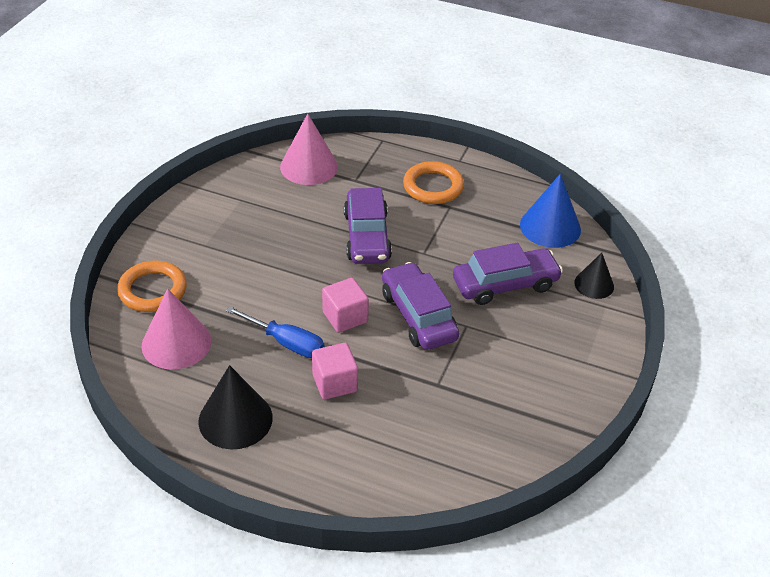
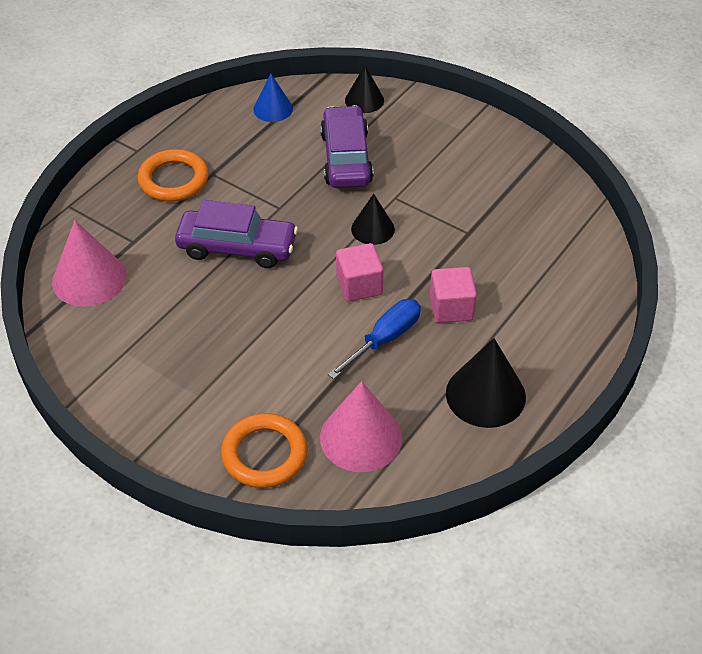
camera: 75 degrees left, 5 degrees up
(418, 316) = (372, 229): purple car -> black cone
(550, 227) = (273, 109): blue cone -> blue cone, size x0.62

